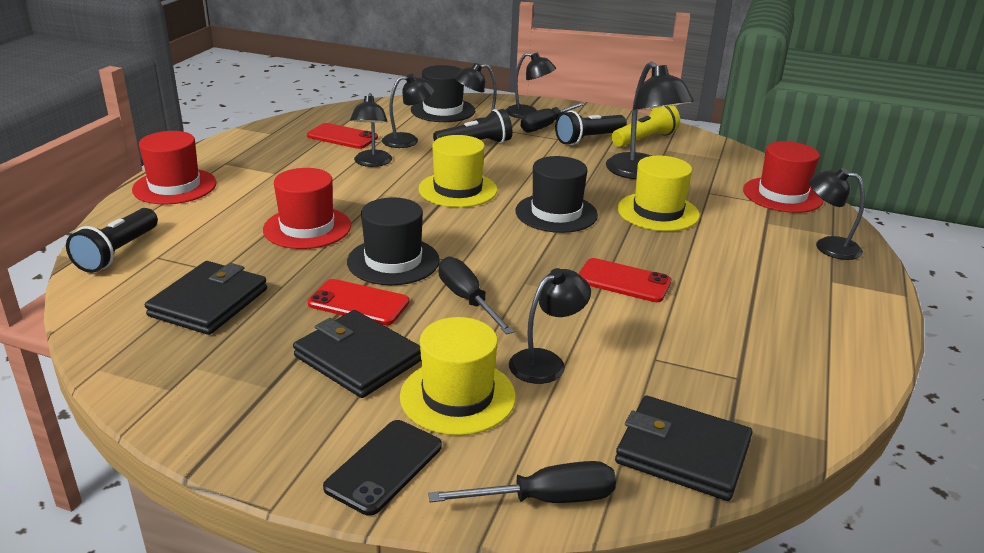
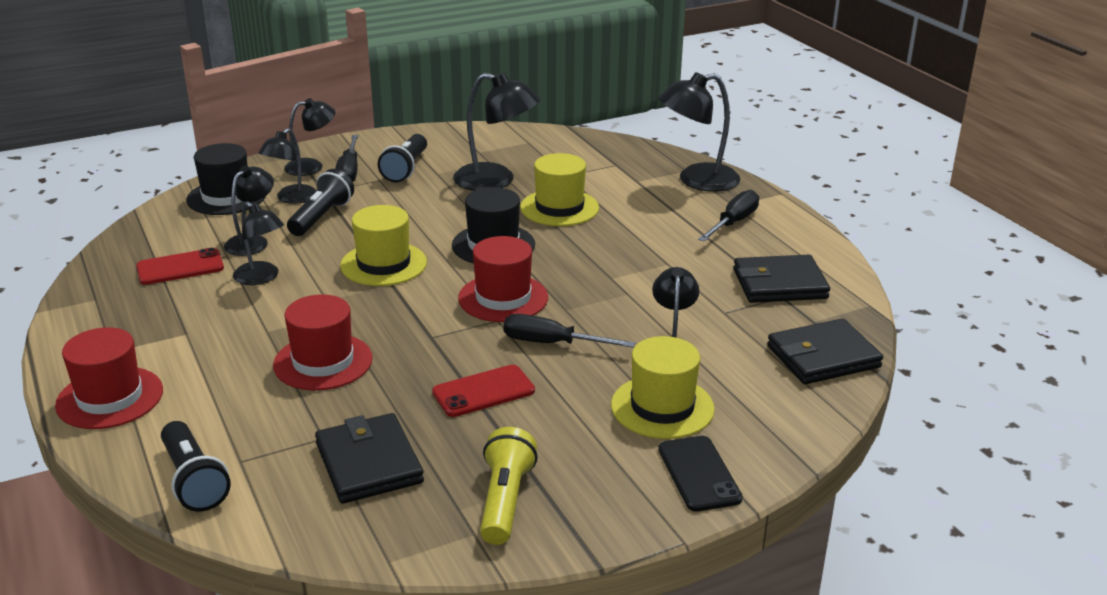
camera: 45 degrees left, 0 degrees up
(358, 358) = (558, 427): black wallet -> black wallet (779, 284)
(393, 261) = (447, 347): black hat -> none
(545, 499) = (805, 428): black screwdriver -> black screwdriver (733, 222)
(623, 281) = (624, 272): red phone -> none
(645, 139) = (449, 149): yellow flashlight -> yellow flashlight (505, 500)
(782, 195) = (614, 154): red hat -> red hat (503, 298)
(828, 246) = (697, 181): black lamp -> black lamp, size x1.57

